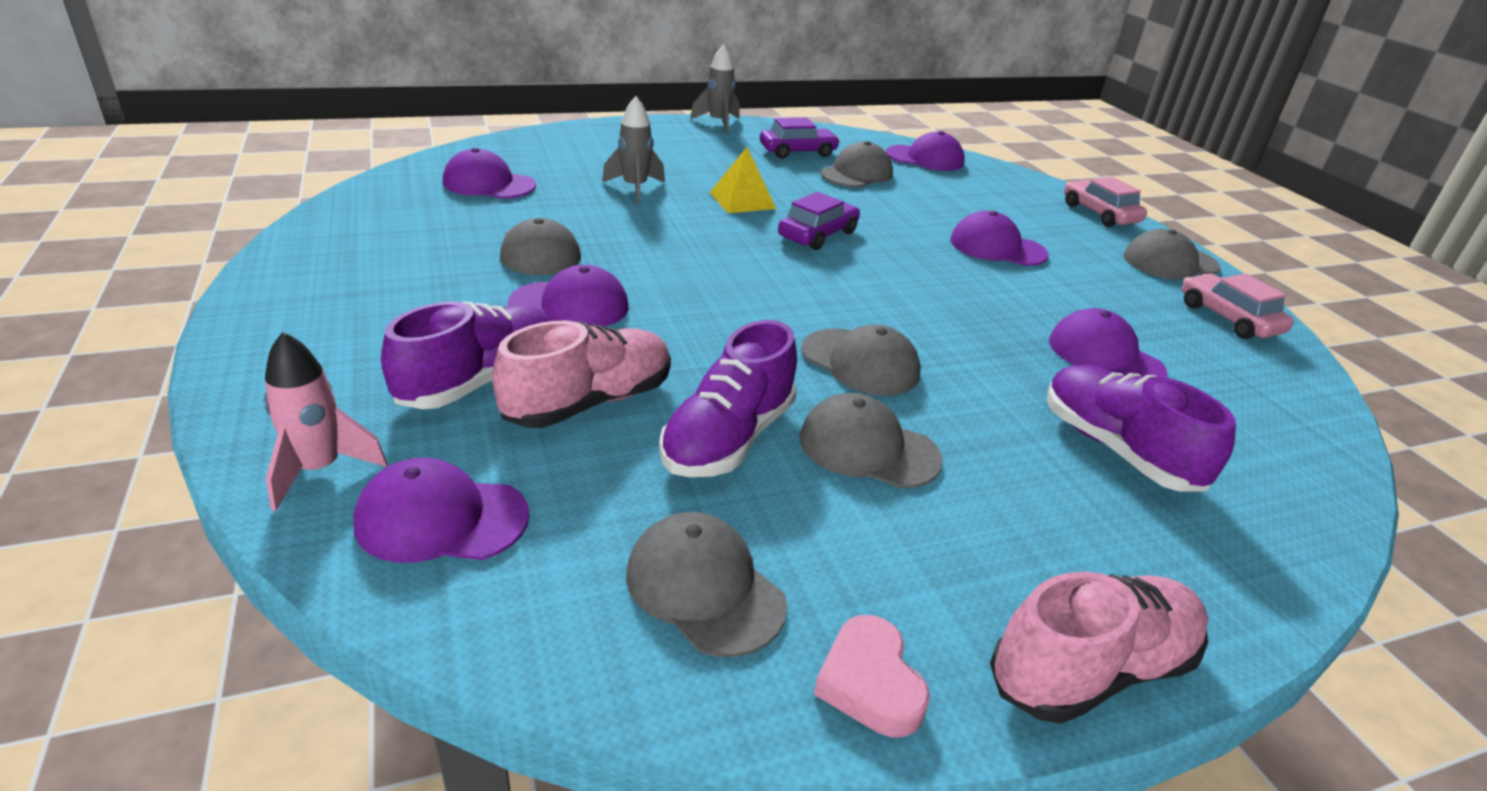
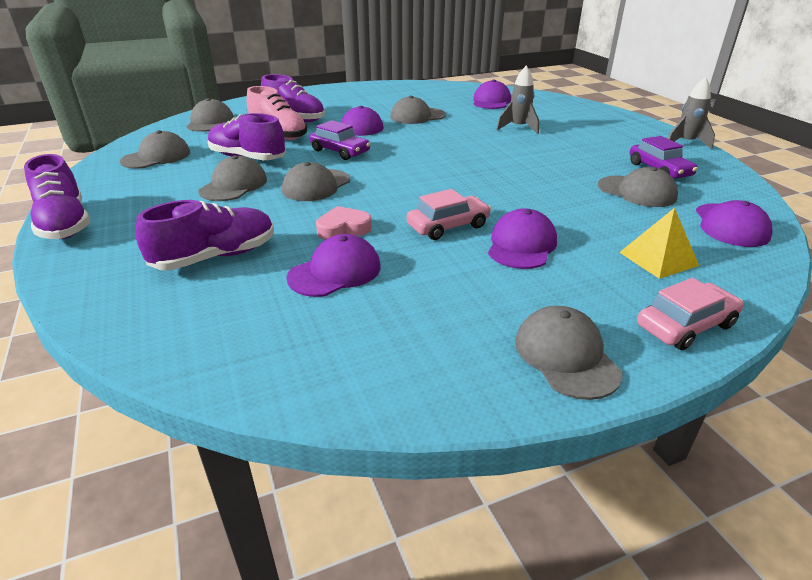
camera: 90 degrees right, 0 degrees up
(319, 470) = (241, 107): pink rocket -> none
(441, 519) = (210, 122): purple cap -> grey cap
(742, 200) = (529, 154): yellow pyramid -> yellow pyramid (658, 259)
(818, 235) = (489, 176): purple car -> purple car (340, 151)
(869, 683) = (93, 182): pink heart -> pink heart (343, 228)
(1090, 670) = (65, 224): pink shoe -> purple shoe
(1228, 318) = (429, 368): pink car -> pink car (448, 226)

